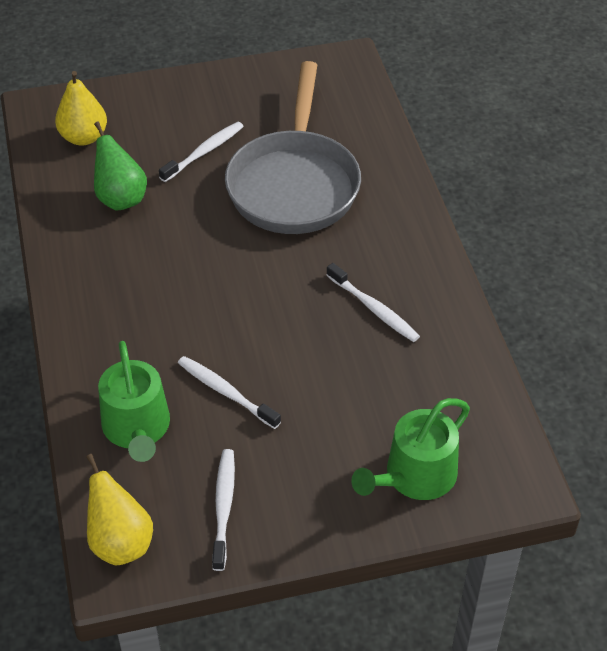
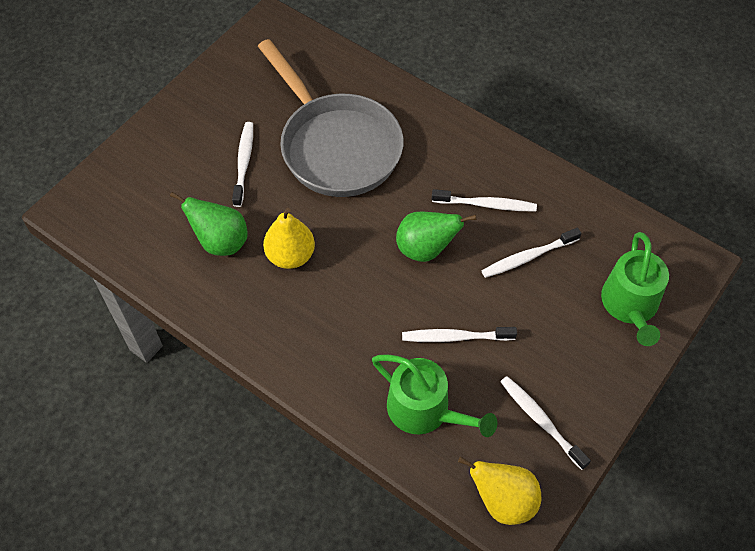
camera: 40 degrees left, 10 degrees up
(84, 137) = (136, 211): yellow pear -> yellow pear (290, 256)
(279, 309) = (425, 249): none -> green pear
(363, 374) = (528, 257): none -> white toothbrush

